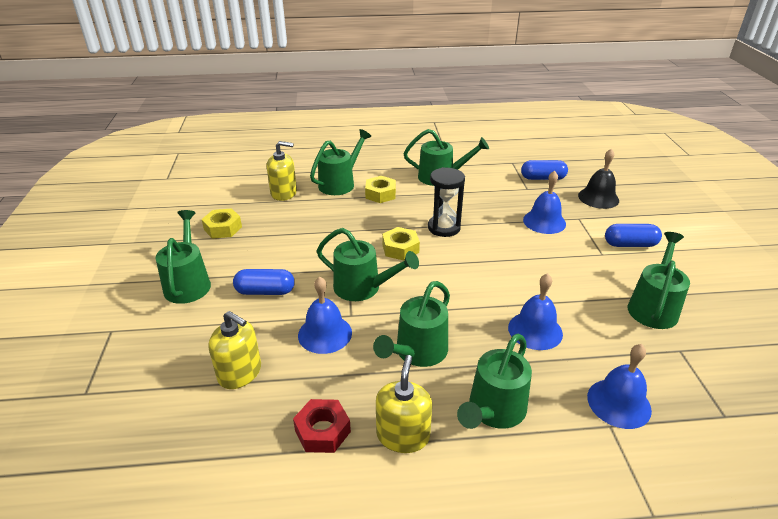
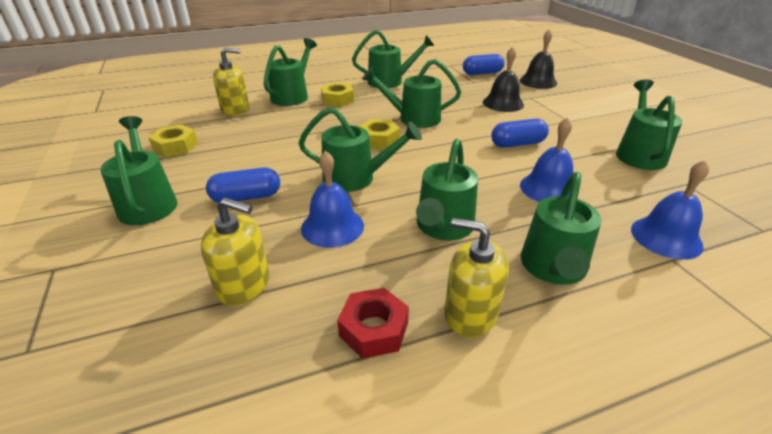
camera: 15 degrees left, 0 degrees up
(403, 435) = (470, 313): yellow soap dispenser -> yellow soap dispenser turned 60 degrees counterclockwise
(444, 228) = (413, 118): black hourglass -> green watering can
(544, 221) = (503, 103): blue bell -> black bell
(630, 244) = (586, 111): blue capsule -> blue capsule (517, 144)

